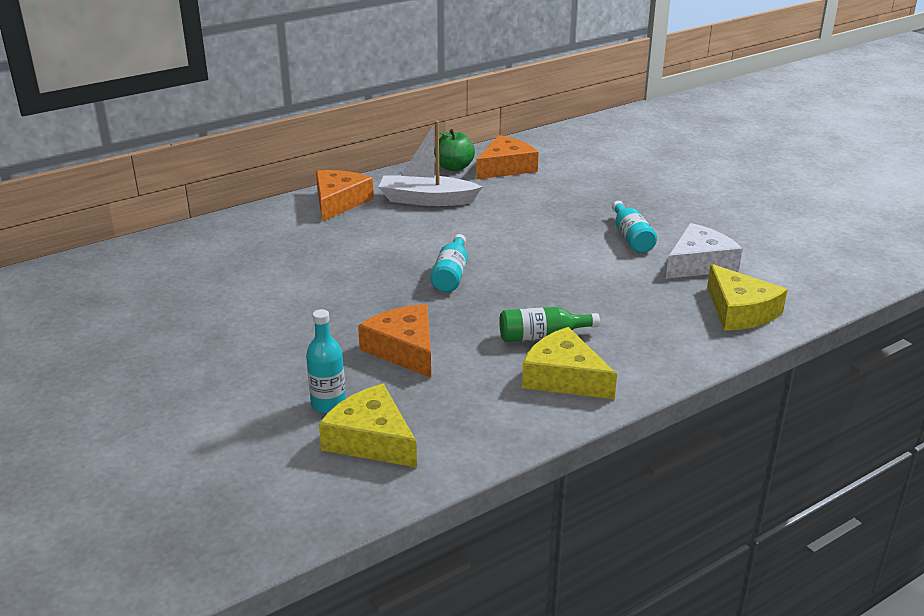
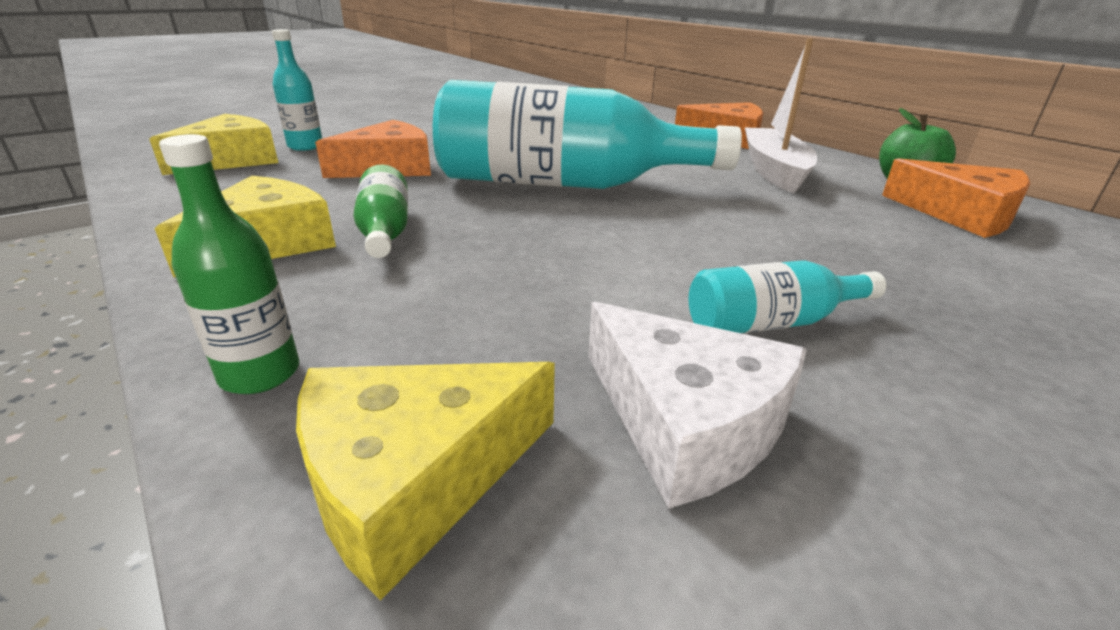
camera: 85 degrees right, 0 degrees up
(451, 275) = (563, 184): turquoise bottle -> turquoise bottle, size x2.30
(695, 350) = (260, 374): none -> green bottle

